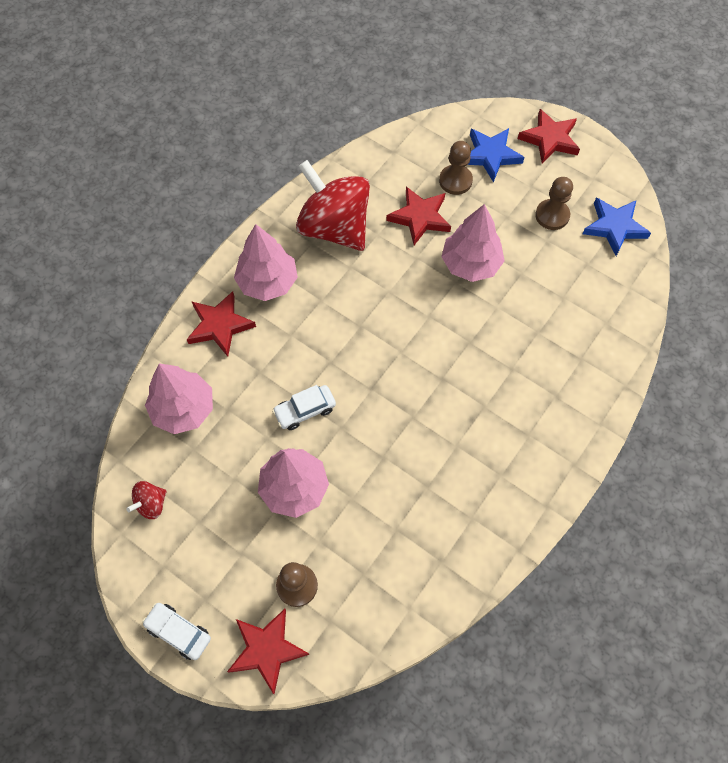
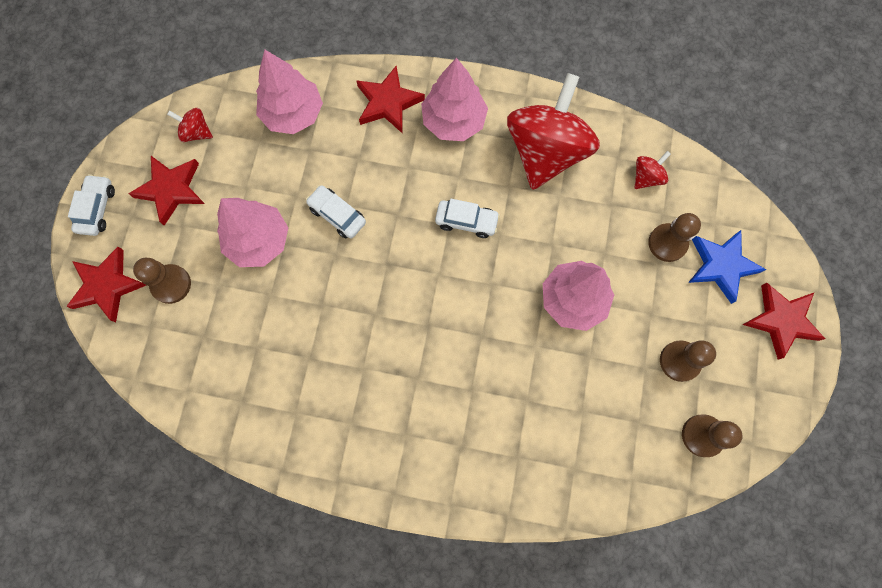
camera: 65 degrees right, 10 degrees up
(364, 311) = (466, 221): none -> white car
(394, 169) = (646, 177): none -> red spinning top
(420, 217) = (602, 227): red star -> red star (171, 189)
(614, 227) = (702, 435): blue star -> brown pawn

